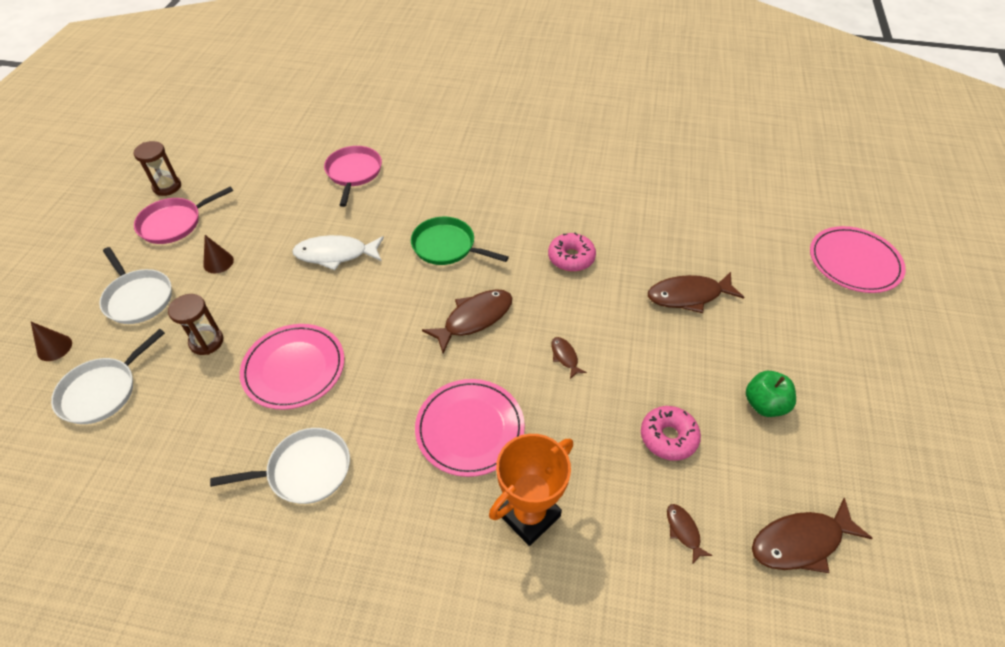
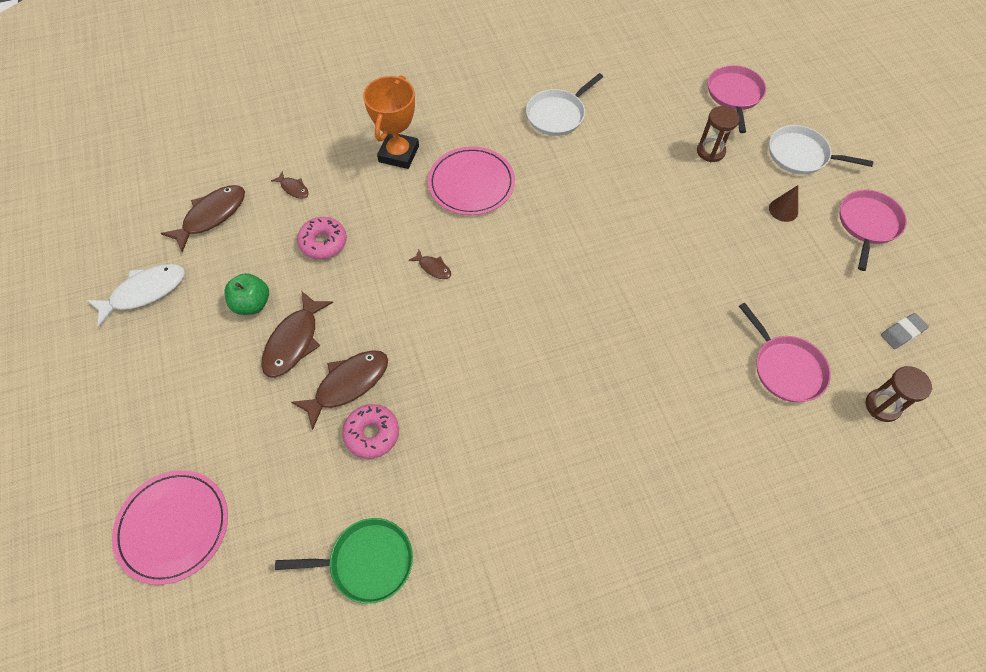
camera: 150 degrees right, 10 degrees up
(54, 347) = (803, 101): brown cone -> none
(102, 391) = (734, 95): white pan -> pink pan
(167, 187) = (929, 255): brown hourglass -> brown hourglass (882, 406)
(255, 158) = (902, 332): none -> grey eraser
(294, 368) = (629, 164): pink plate -> none
(335, 254) = (699, 265): white fish -> white fish (144, 292)
(446, 246) = (610, 324): green pan -> green pan (367, 562)
(474, 319) = (529, 265): brown fish -> brown fish (294, 341)
(571, 258) = (483, 373): pink donut -> pink donut (372, 434)

